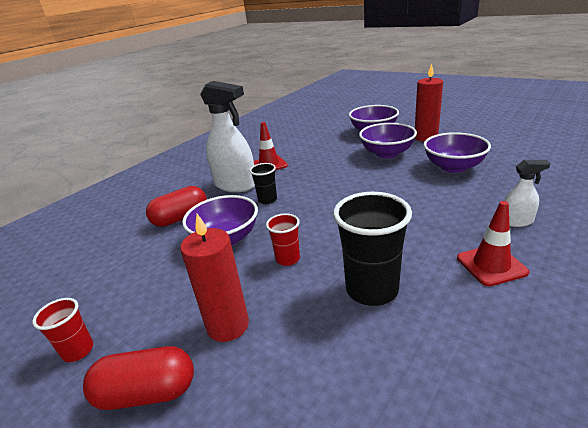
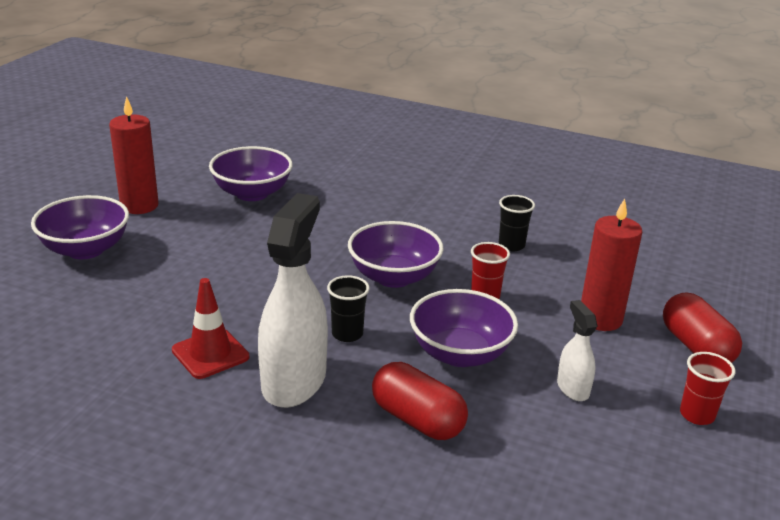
camera: 110 degrees left, 0 degrees up
(372, 290) = (511, 245): black cup -> black cup, size x0.54
(387, 153) = (193, 237): purple bowl -> purple bowl (394, 277)
(491, 265) = (453, 192): red traffic cone -> none
(516, 221) = (380, 174): white spray bottle -> white spray bottle (572, 388)

